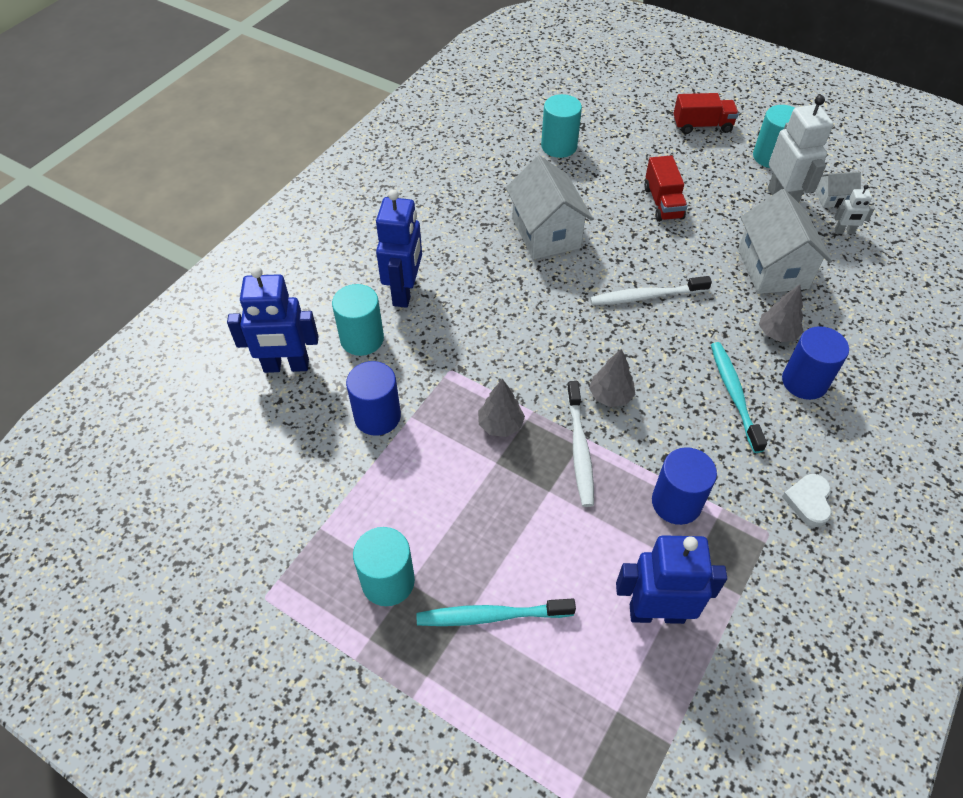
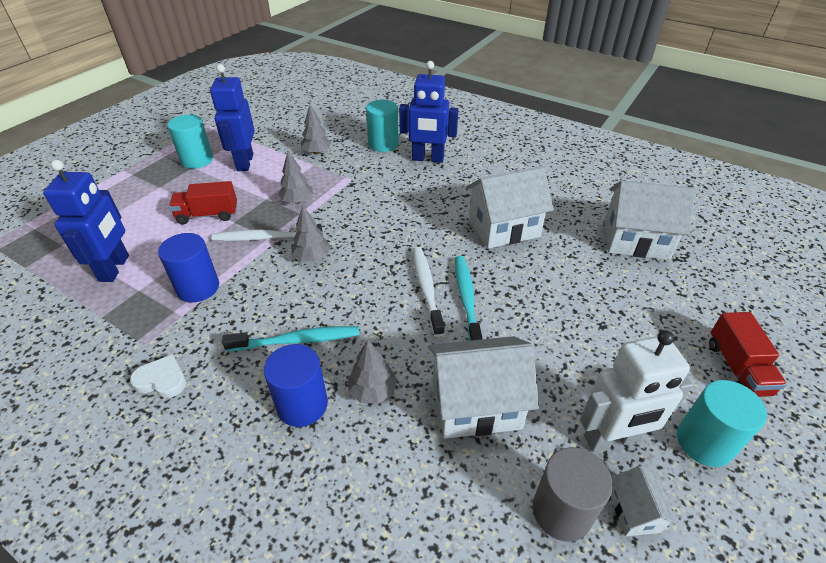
camera: 90 degrees right, 10 degrees down
(286, 366) = (363, 120): blue robot -> blue robot (244, 162)
(377, 416) = (317, 152): blue cylinder -> grey tree
(491, 616) = (154, 196): turquoise toothbrush -> turquoise toothbrush (466, 299)
(559, 146) = (635, 240): turquoise cylinder -> white house
(663, 203) = (569, 314): red truck -> red truck (208, 215)
(844, 231) = (561, 511): white robot -> grey cylinder

